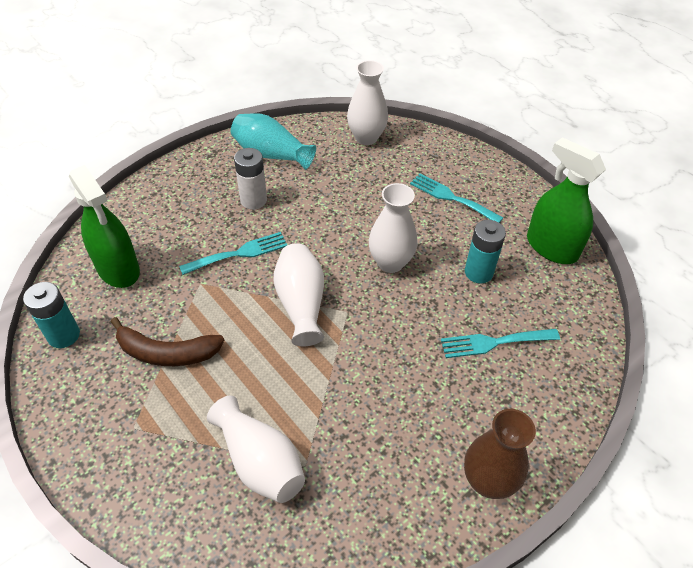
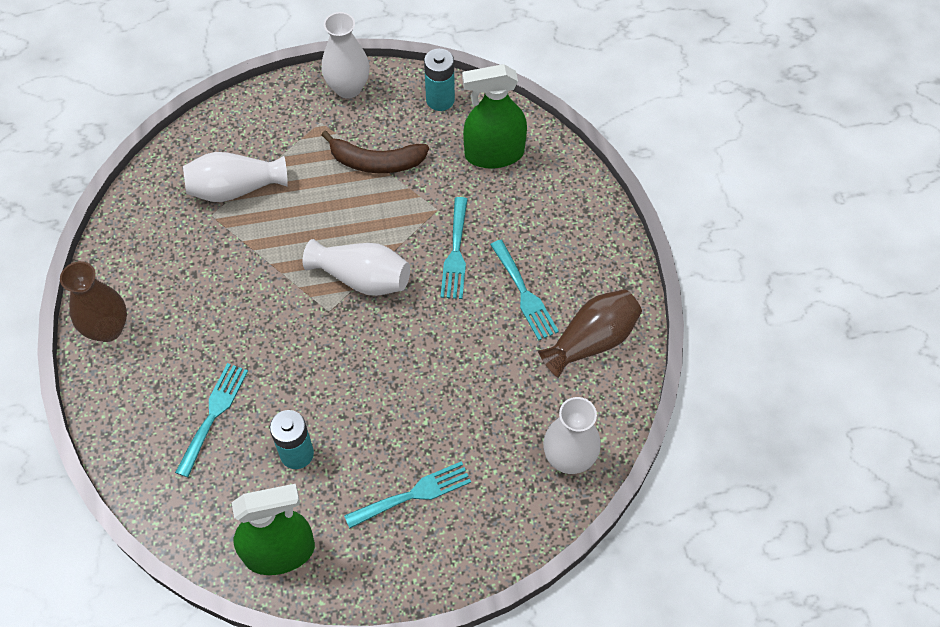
camera: 120 degrees right, 10 degrees up
(166, 352) = (376, 162): brown banana -> brown banana turned 120 degrees counterclockwise
(253, 200) = (524, 294): white battery -> turquoise fork
(271, 154) = (591, 341): turquoise vase -> brown vase
(390, 262) = (361, 378): white vase -> white vase (348, 88)

